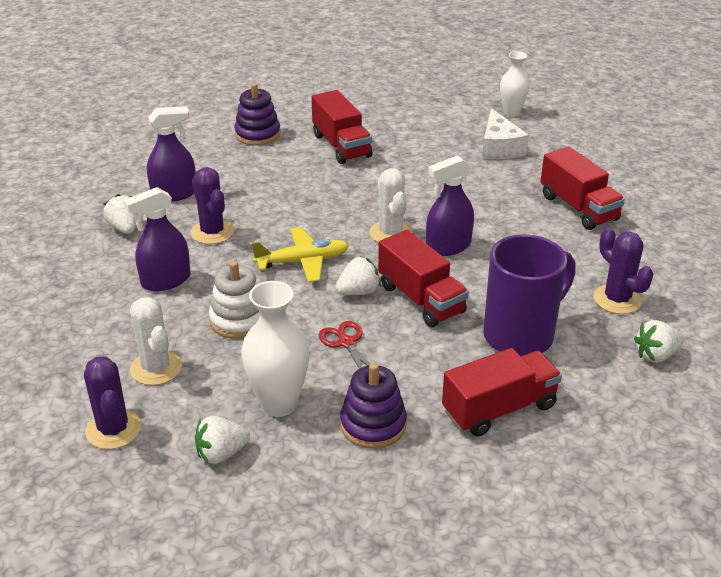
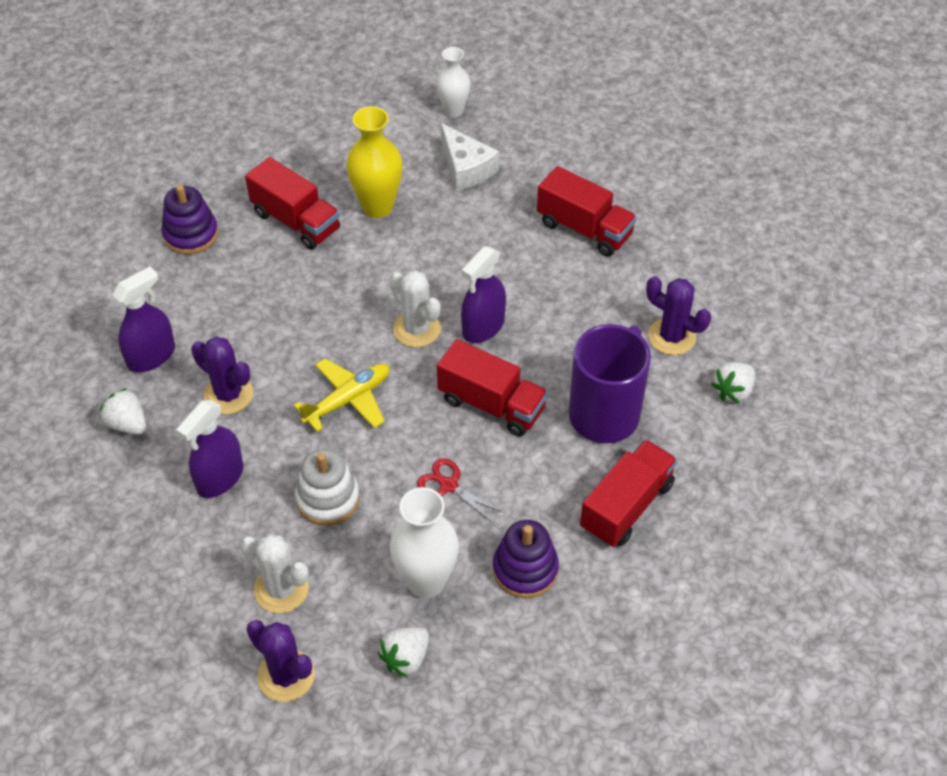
camera: 25 degrees left, 15 degrees up
(358, 292) = (426, 418): white strawberry -> none
(411, 153) = (377, 207): none -> yellow vase

